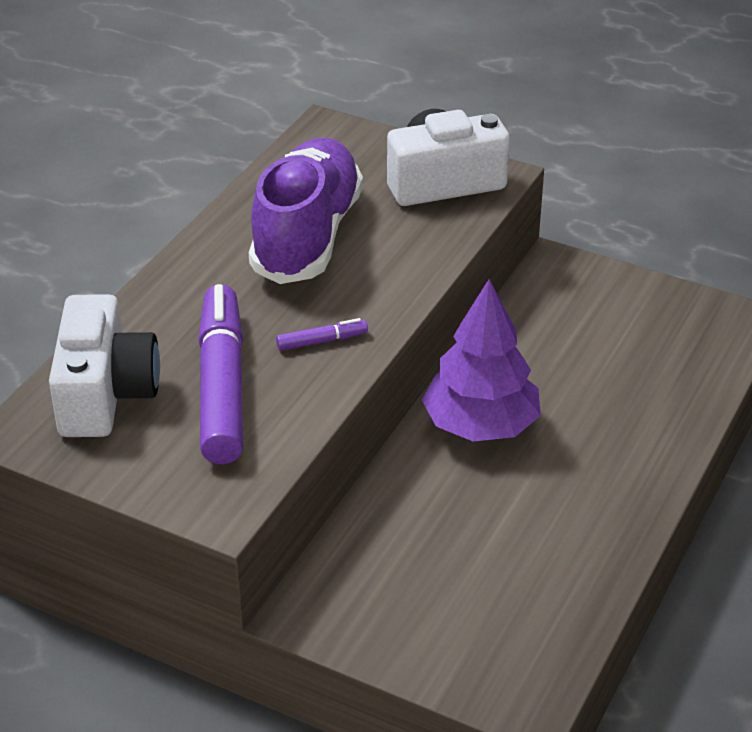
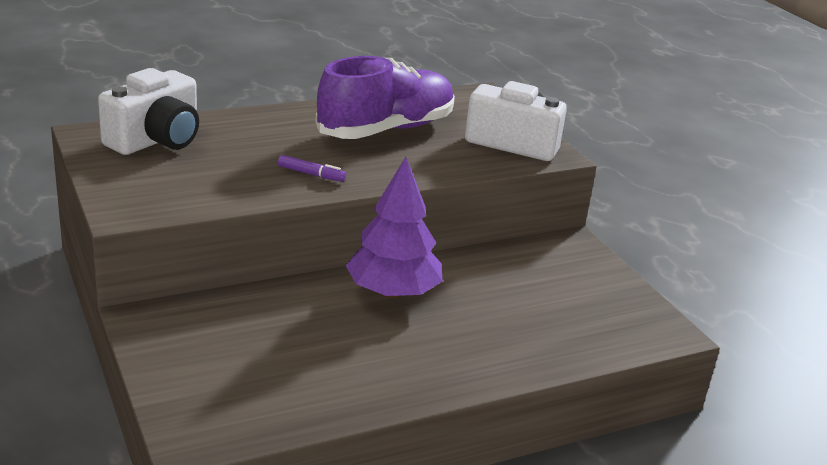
camera: 35 degrees right, 10 degrees down
(222, 386) = (221, 166): purple marker -> none

